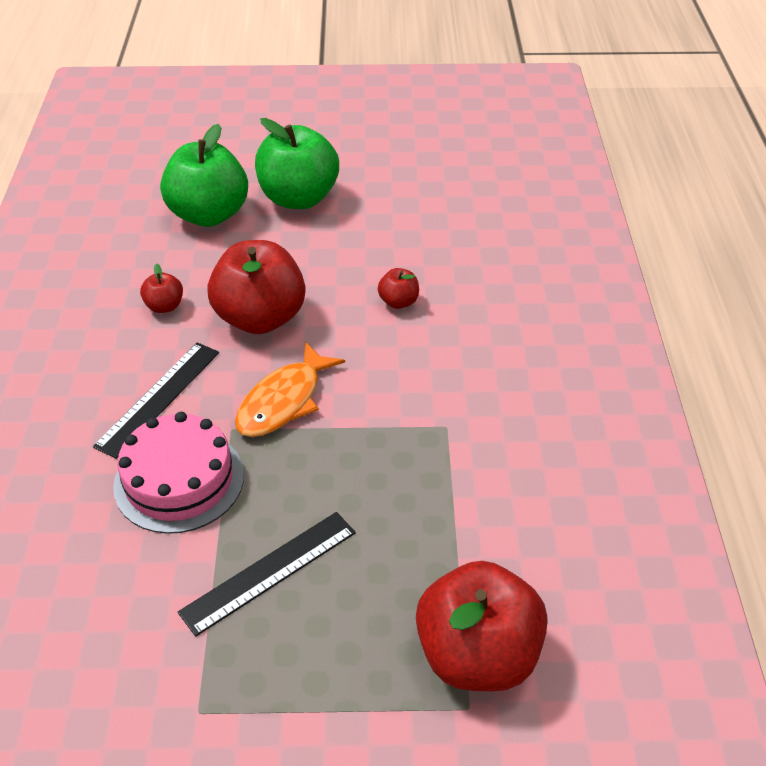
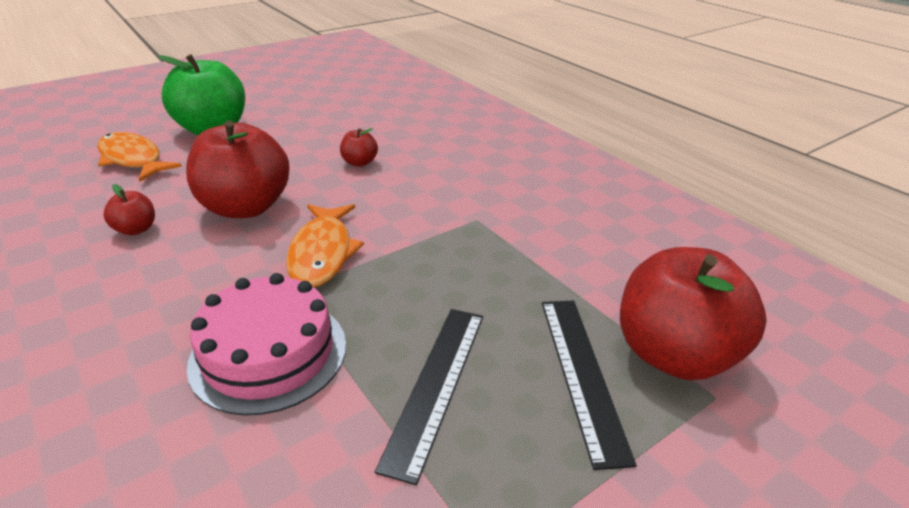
camera: 35 degrees left, 10 degrees down
(158, 398) = (187, 297): black ruler -> black ruler (581, 373)
(209, 214) = (133, 159): green apple -> orange fish

